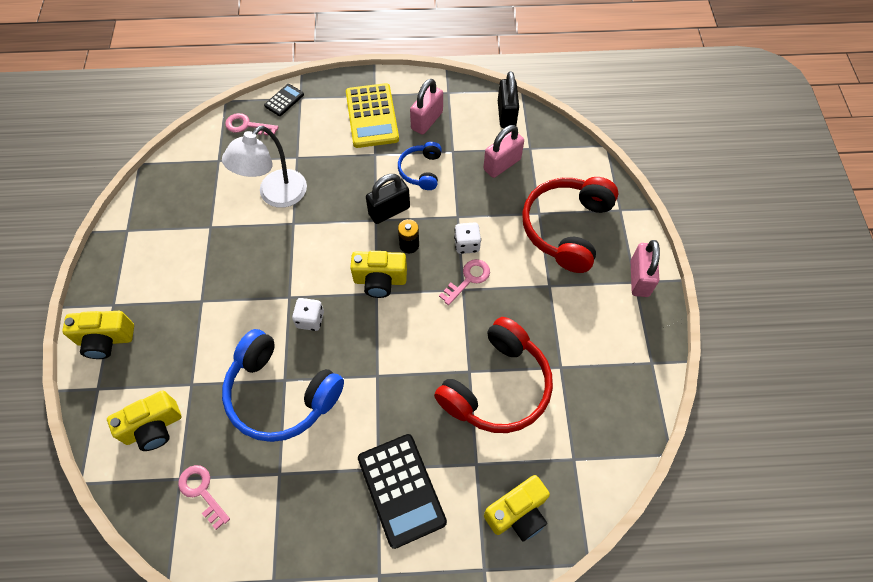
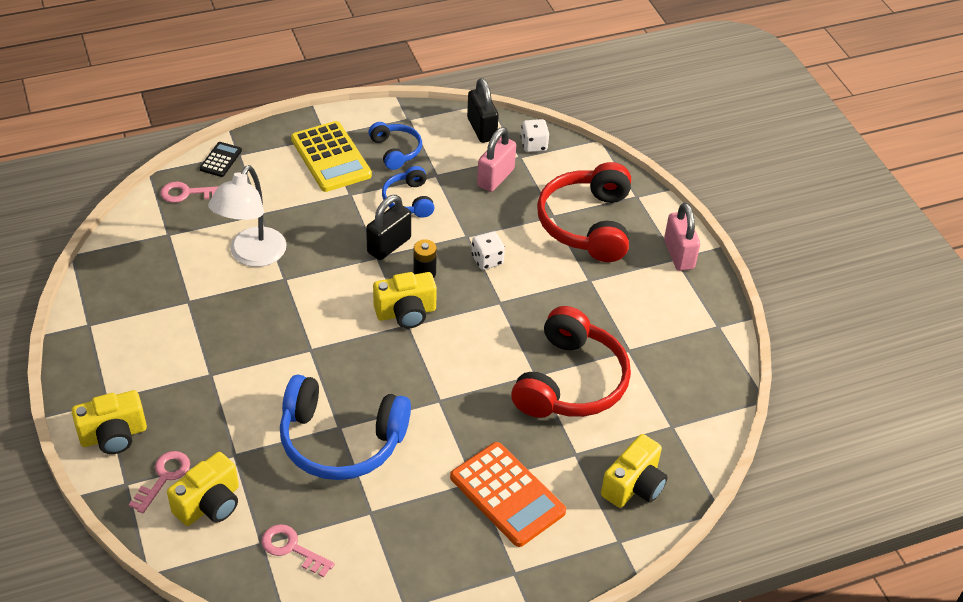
camera: 20 degrees left, 15 degrees down
(310, 320) = (344, 365): white dice -> white dice (534, 145)
(401, 490) = (507, 494): black calculator -> orange calculator
(427, 121) = (395, 151): pink padlock -> blue headphones
(468, 279) = (501, 292): pink key -> pink key (164, 478)

